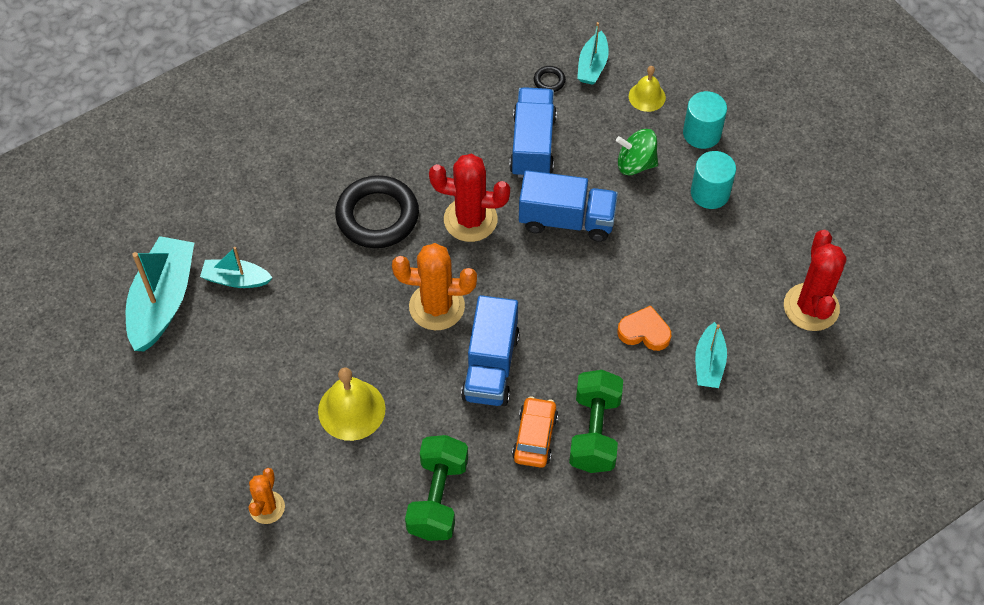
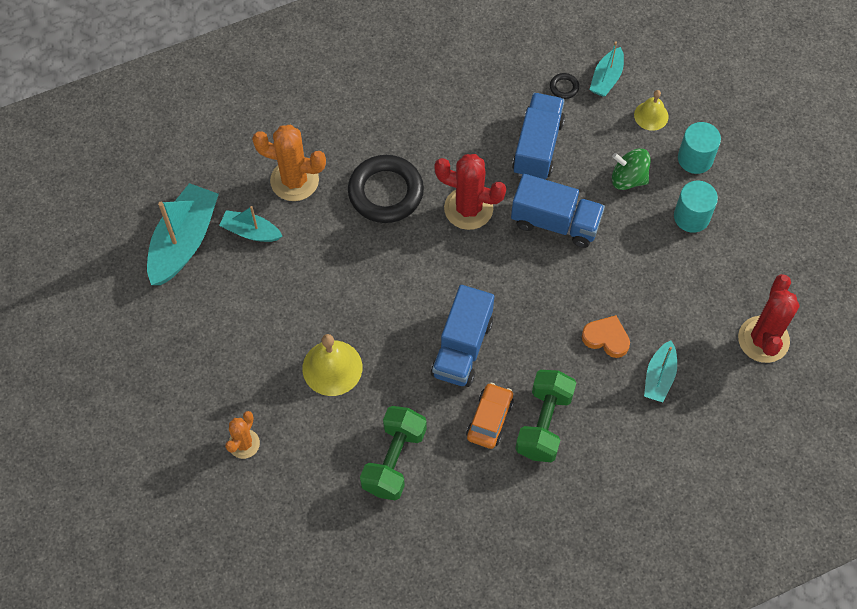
camera: 10 degrees right, 5 degrees up
(437, 306) = (424, 285): orange cactus -> orange cactus (294, 180)

